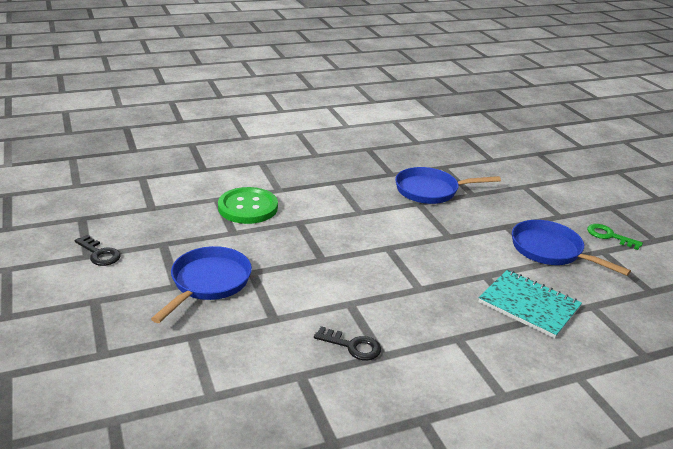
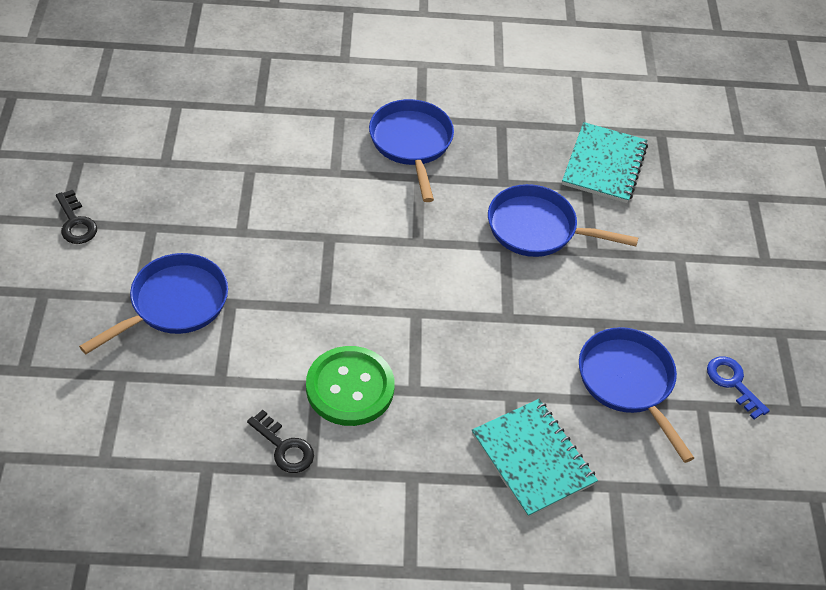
camera: 20 degrees right, 20 degrees up
(248, 207) = (280, 194): green button -> green button (350, 388)
(319, 167) = (411, 143): none -> blue pan
(444, 155) = (604, 165): none -> turquoise notebook
(609, 236) = (733, 383): green key -> blue key

